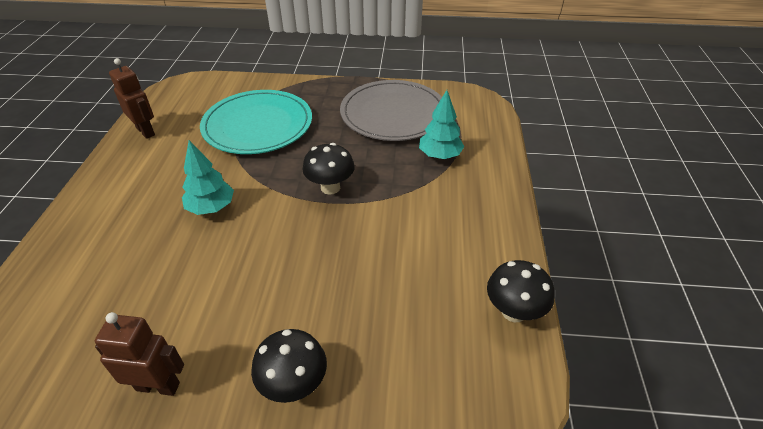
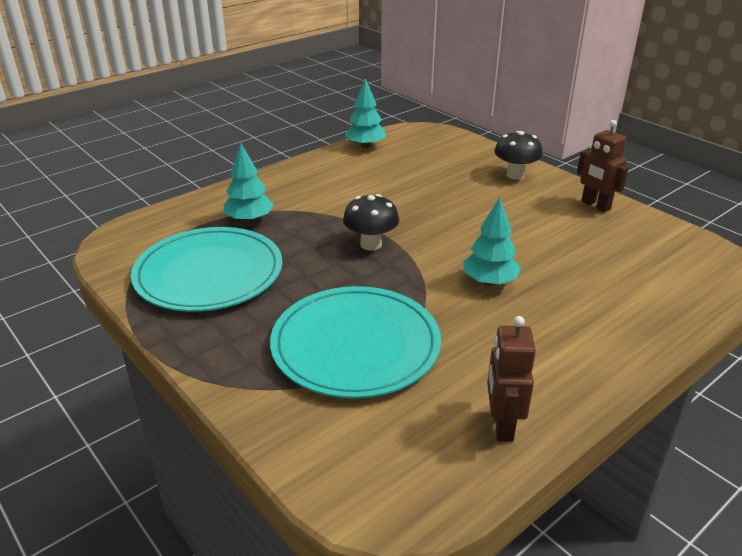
camera: 135 degrees left, 10 degrees down
(393, 114) = (209, 273): grey plate -> turquoise plate
(513, 311) = (365, 146): black mushroom -> turquoise tree

